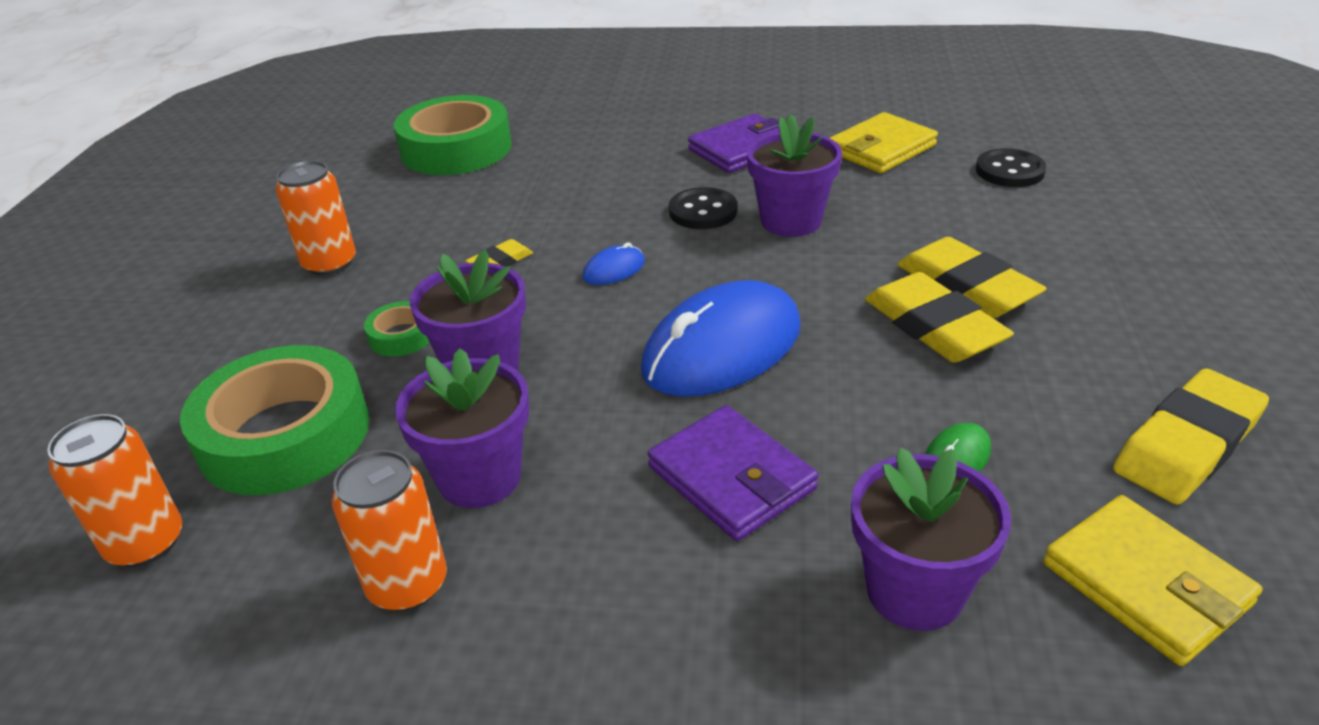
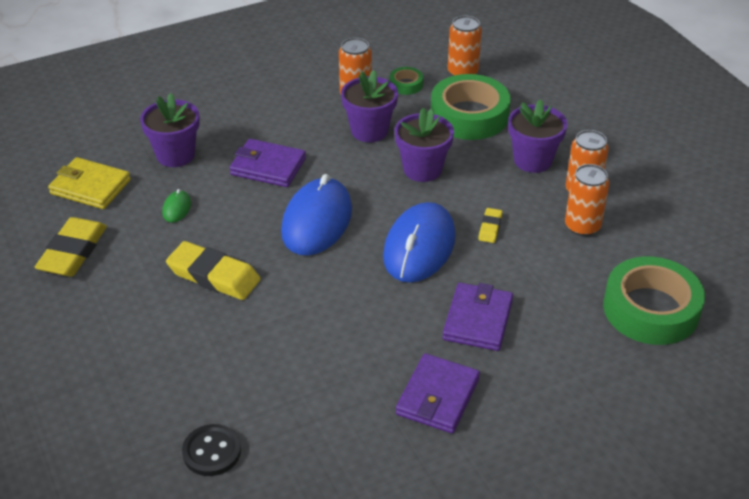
camera: 145 degrees right, 5 degrees up
(396, 229) = (582, 226): none -> orange can
(401, 336) = (482, 169): green tape -> green tape (406, 84)
(614, 270) = (419, 247): blue mouse -> blue mouse, size x2.40
(633, 187) = (478, 320): none -> purple wallet
(703, 211) = (409, 315): black button -> none
(791, 221) = (344, 328): purple flower pot -> purple flower pot (532, 160)
(881, 148) = (327, 443): yellow wallet -> none
(966, 287) = (205, 312): yellow eraser -> none

